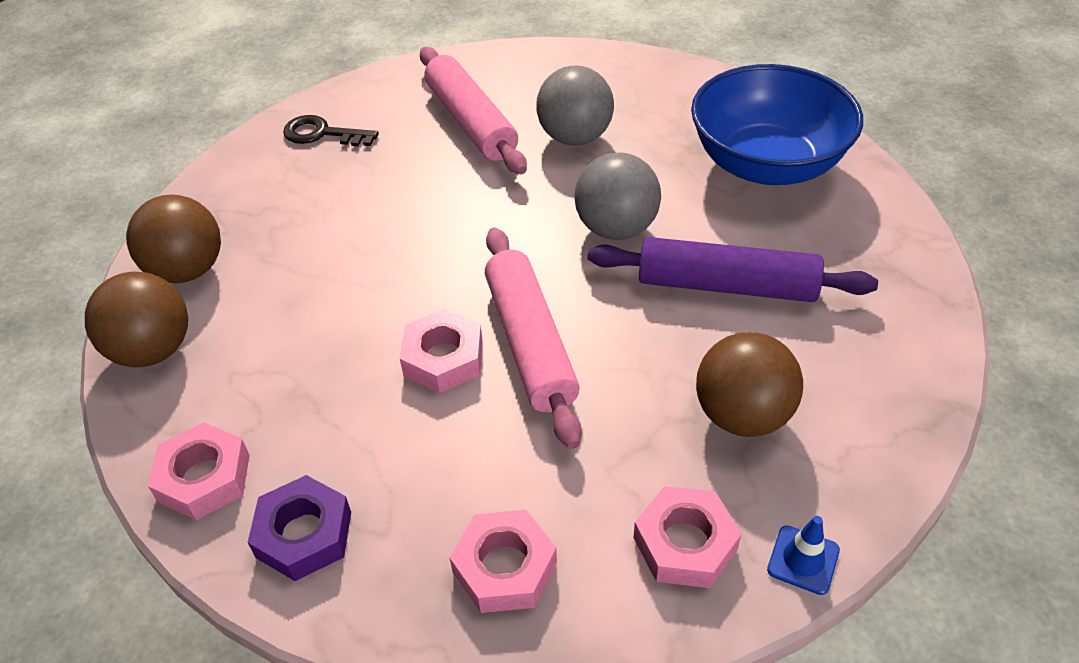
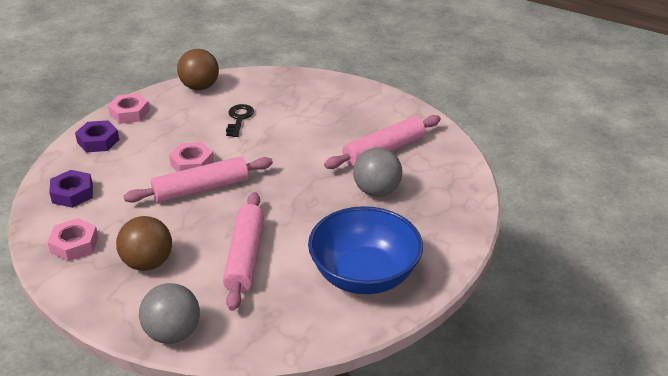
camera: 80 degrees right, 10 degrees down
(188, 270) = (250, 85): brown ball -> none
(322, 134) = (361, 103): black key -> black key (239, 119)
(504, 568) = (72, 193): pink nut -> purple nut
(616, 228) = (292, 212): grey ball -> grey ball (173, 333)
(726, 286) = (245, 257): purple rolling pin -> pink rolling pin
(803, 560) = (58, 283): blue traffic cone -> none

